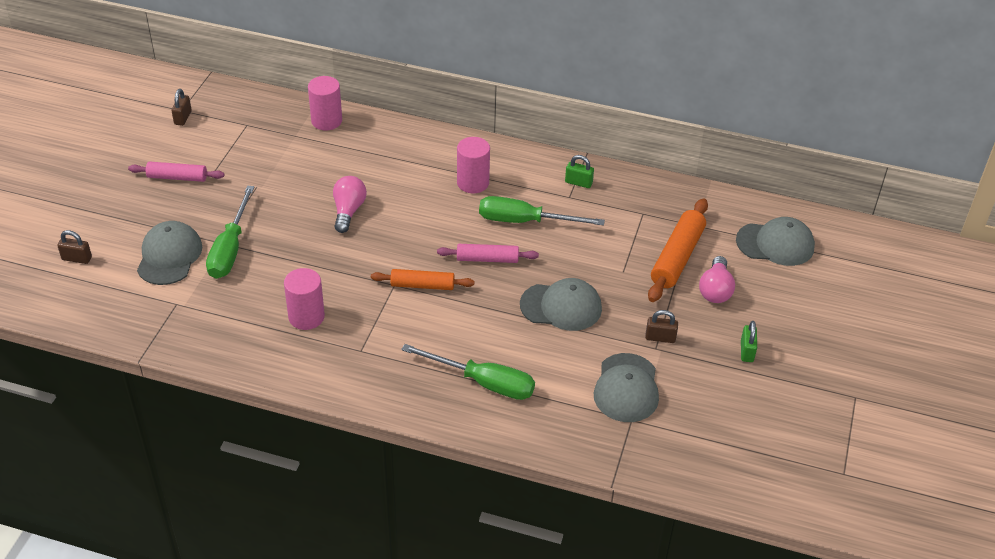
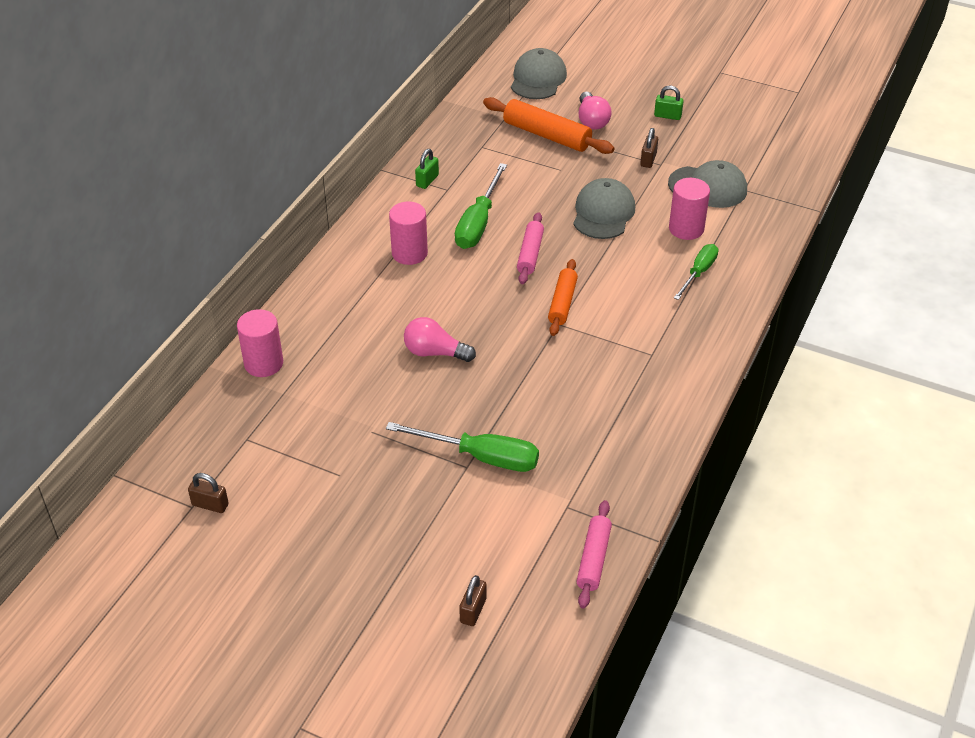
camera: 80 degrees left, 0 degrees up
(169, 256) = (483, 514): grey cap -> none
(177, 177) = (335, 509): pink rolling pin -> pink rolling pin (593, 559)
(306, 317) = (599, 394): pink cylinder -> pink cylinder (686, 229)
(483, 382) = (698, 273): green screwdriver -> green screwdriver, size x0.64
(715, 290) = (591, 120): pink light bulb -> pink light bulb turned 60 degrees clockwise

